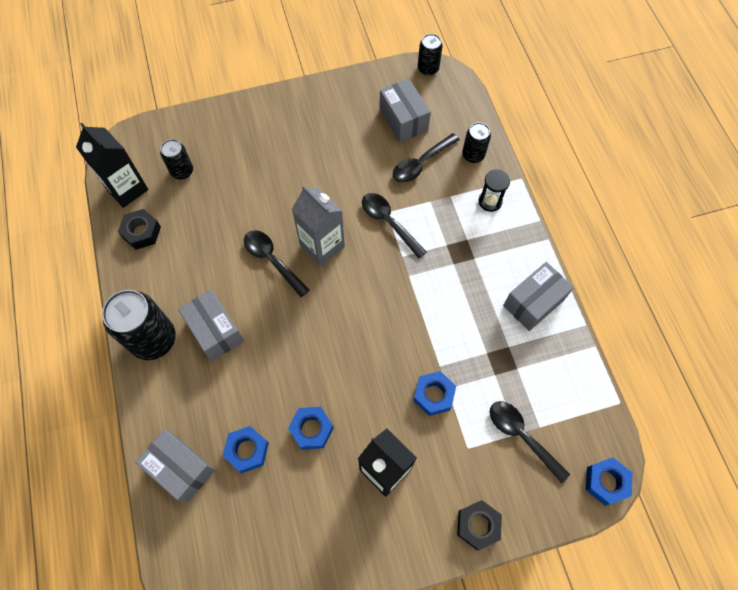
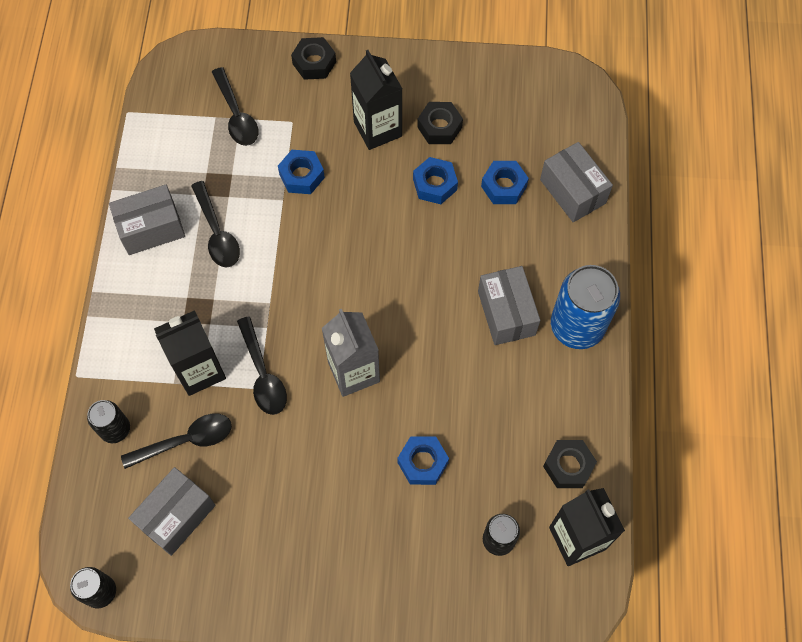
camera: 160 degrees left, 0 degrees up
(154, 339) = (577, 326): black can -> blue can
(272, 260) = (418, 374): black spoon -> black spoon (217, 233)
(326, 494) = (439, 127): none -> black nut
(403, 120) = (177, 516): grey box -> grey box turned 45 degrees clockwise
(436, 210) = (199, 370): none -> black carton
(490, 201) = (130, 359): black hourglass -> none
(606, 482) = (183, 58): blue nut -> blue nut (422, 462)

